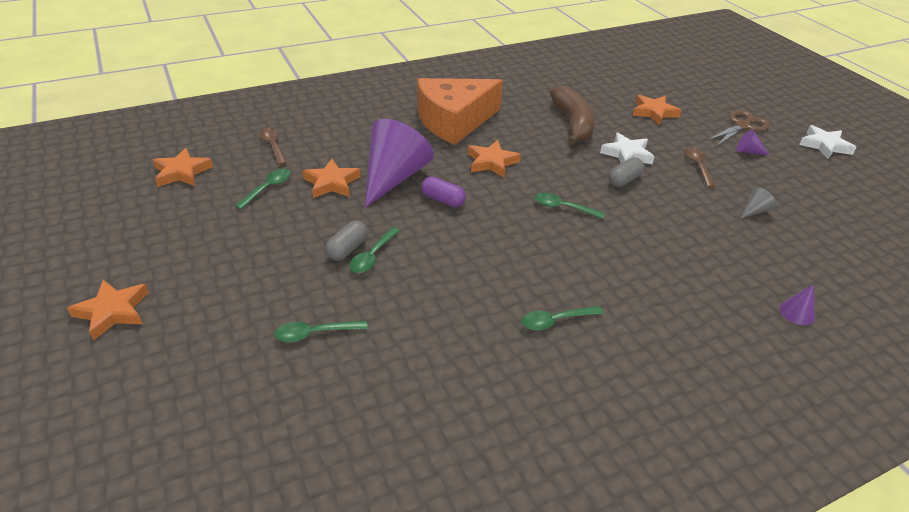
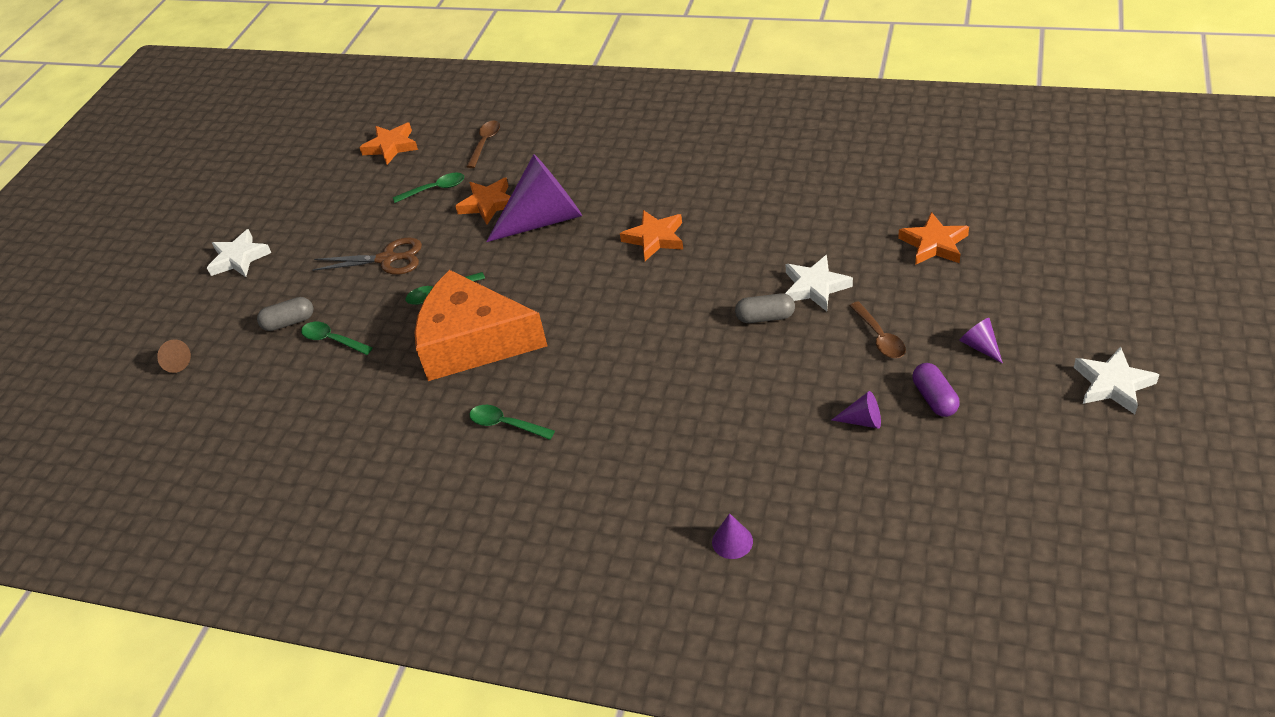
camera: 50 degrees right, 5 degrees up
(113, 311) = (239, 258): orange star -> white star
(144, 440) = (174, 363): none -> brown cone
(347, 249) = (430, 277): grey capsule -> grey capsule (289, 322)
(442, 200) = (558, 262): purple capsule -> purple capsule (934, 398)
(454, 121) = (680, 172): orange cheese -> orange cheese (473, 342)
(563, 208) = (657, 320): green spoon -> none
(573, 124) = (806, 223): brown banana -> none
(698, 166) = (880, 337): brown spoon -> brown spoon turned 120 degrees clockwise
(742, 126) = (1031, 309): brown scissors -> brown scissors (387, 259)
(754, 211) = (862, 420): grey cone -> purple cone

